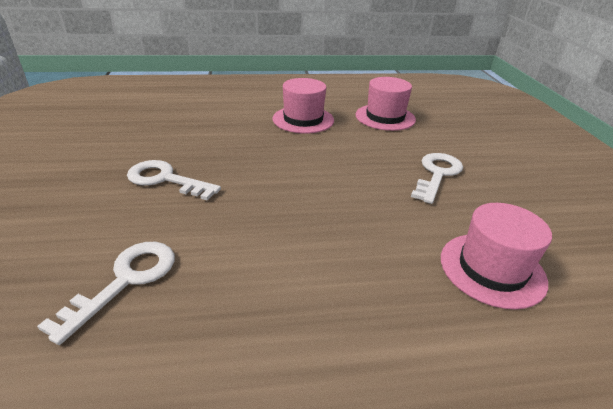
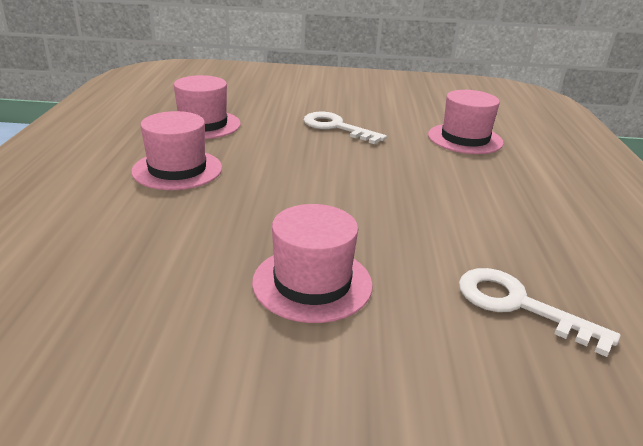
camera: 80 degrees left, 5 degrees down
(165, 179) = (312, 283): white key -> pink hat

